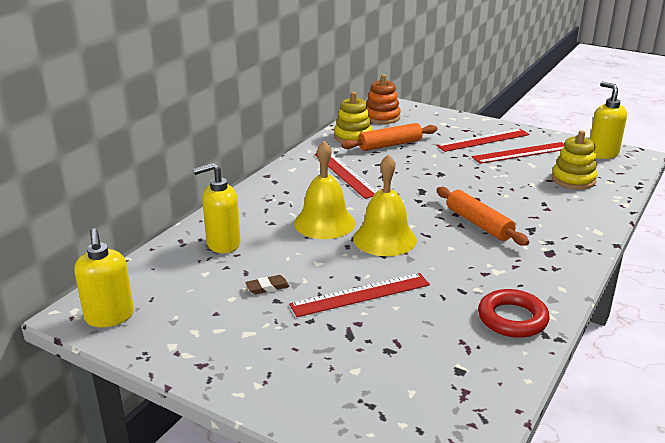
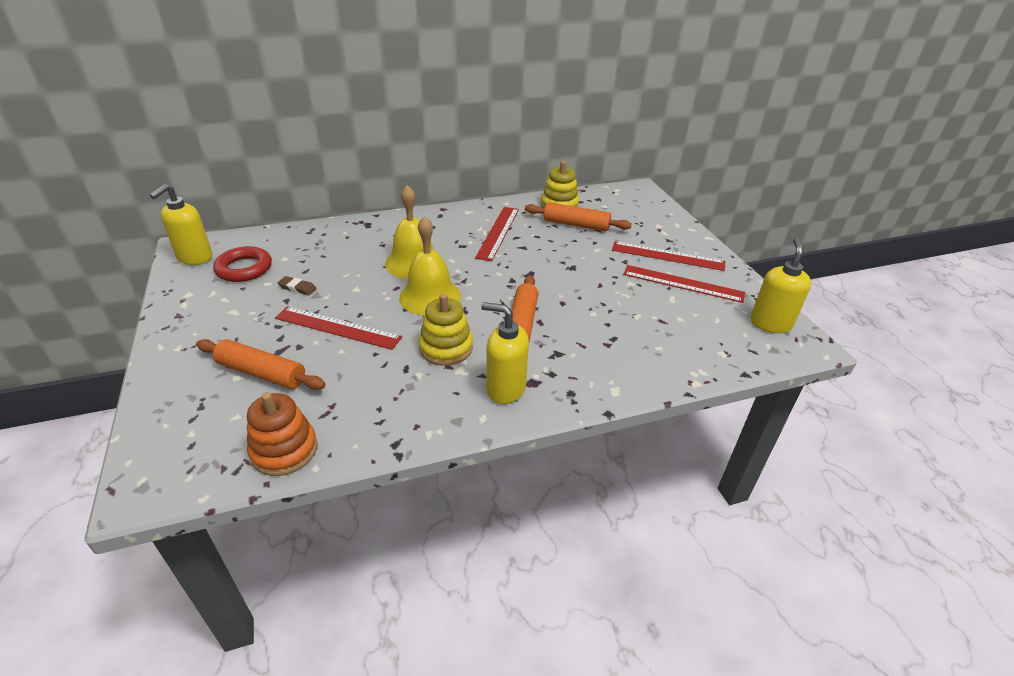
camera: 40 degrees right, 10 degrees up
(223, 244) = (328, 244): yellow soap dispenser -> yellow soap dispenser (505, 389)
(369, 356) = (261, 373): none -> orange rolling pin
(382, 117) = (613, 199): orange stacking toy -> orange stacking toy (284, 450)
(512, 319) = (397, 414): red ring -> red ring (244, 269)
(573, 180) = (686, 332): yellow stacking toy -> yellow stacking toy (446, 348)

